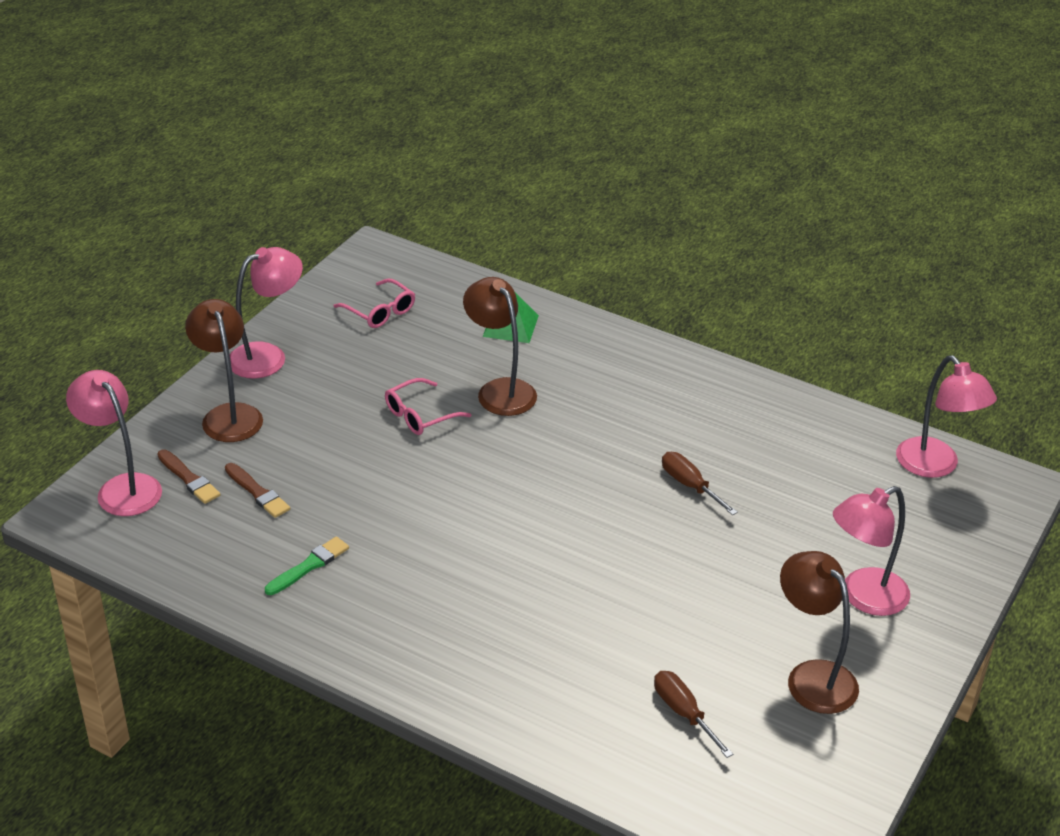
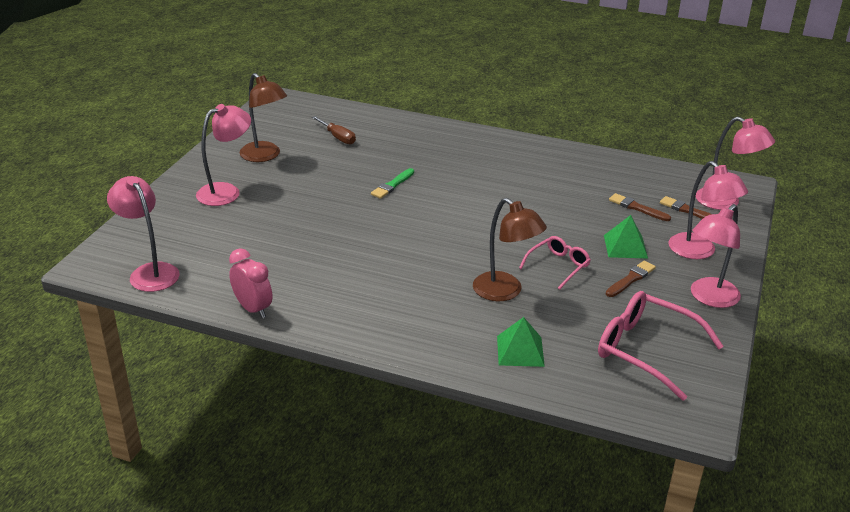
camera: 170 degrees right, 5 degrees down
(229, 415) = (699, 252): brown lamp -> pink lamp
(309, 566) = (575, 176): green brush -> green brush (392, 185)
(317, 433) = (625, 246): none -> green pyramid
(341, 389) = (631, 279): none -> brown brush
(380, 312) = (645, 350): pink glasses -> pink glasses, size x1.71
(690, 485) = (341, 240): brown screwdriver -> none
(797, 403) = (253, 309): none -> pink clock

